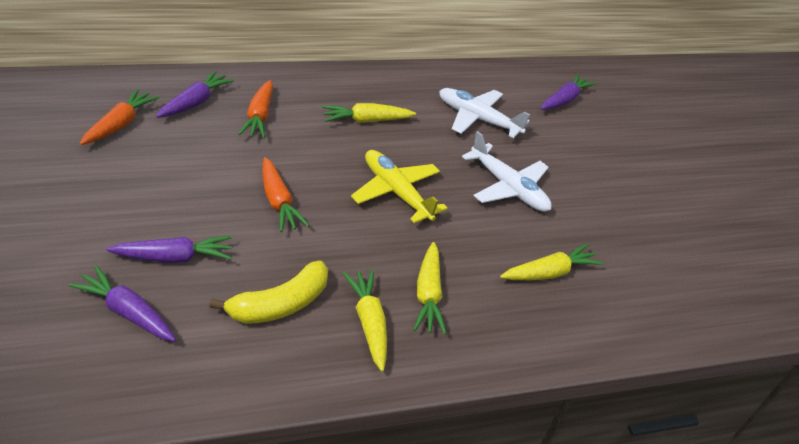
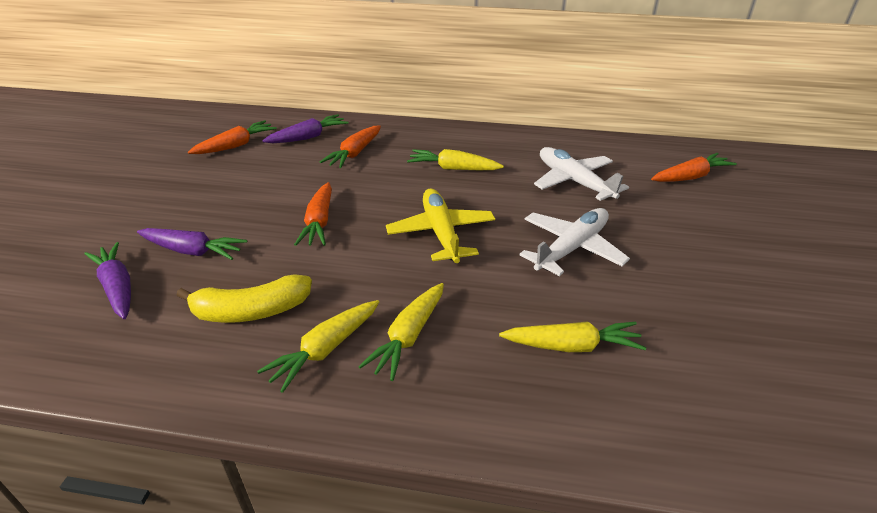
camera: 30 degrees right, 5 degrees down
(369, 323) = (325, 350): yellow carrot -> yellow carrot turned 150 degrees counterclockwise
(508, 187) = (571, 248): white plane -> white plane turned 120 degrees counterclockwise
(564, 100) = (690, 177): purple carrot -> orange carrot

